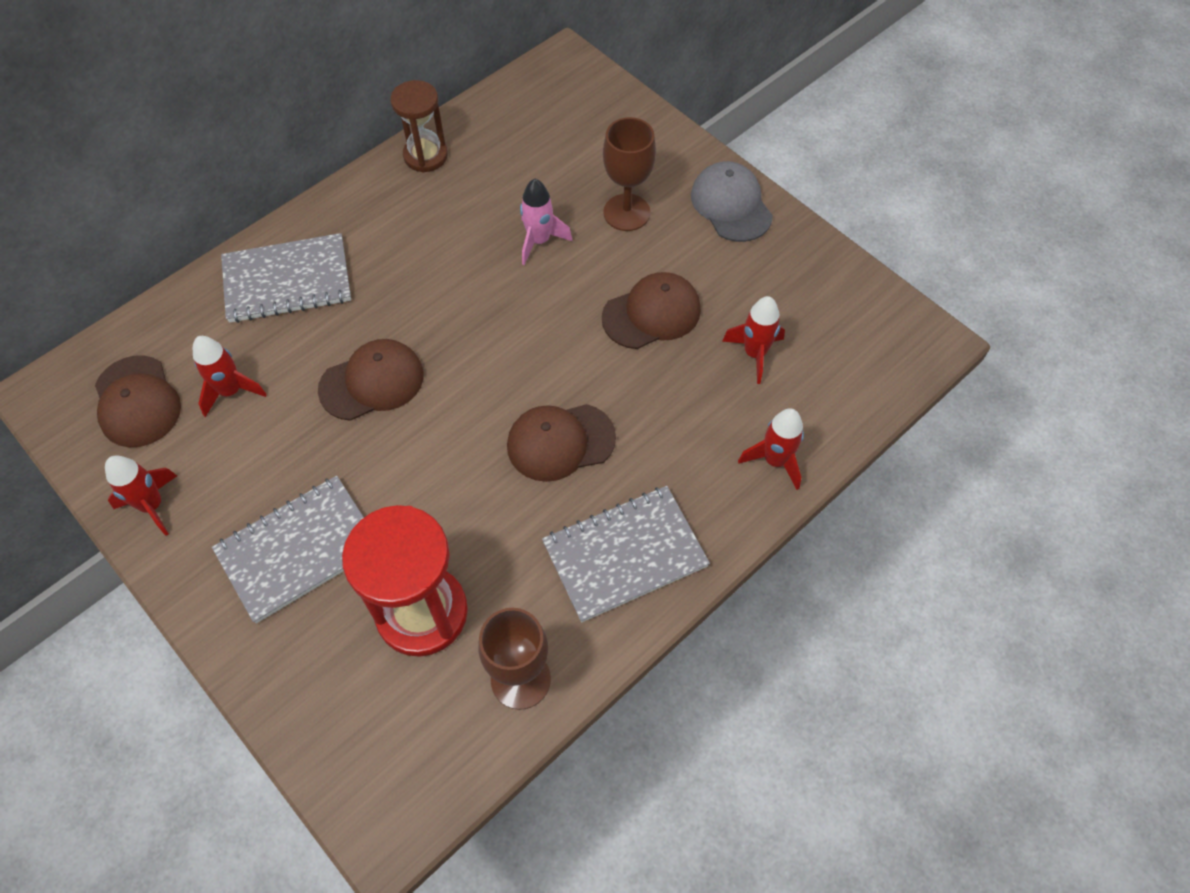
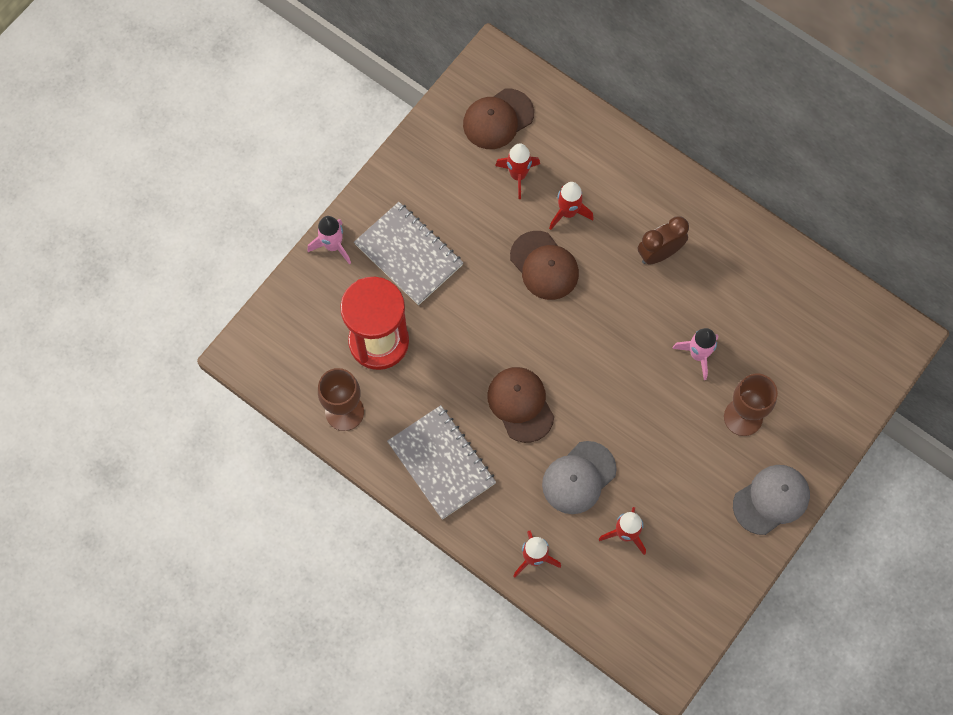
camera: 80 degrees right, 10 degrees up
(152, 505) = (423, 156): red rocket -> red rocket (568, 213)
(247, 657) = (333, 246): none -> pink rocket
(287, 281) = (619, 183): grey notebook -> none
(396, 256) = (659, 253): none -> brown clock
(425, 156) = (765, 250): brown hourglass -> none
(652, 313) = (646, 452): brown cap -> none
(673, 392) = (578, 478): none -> grey cap

